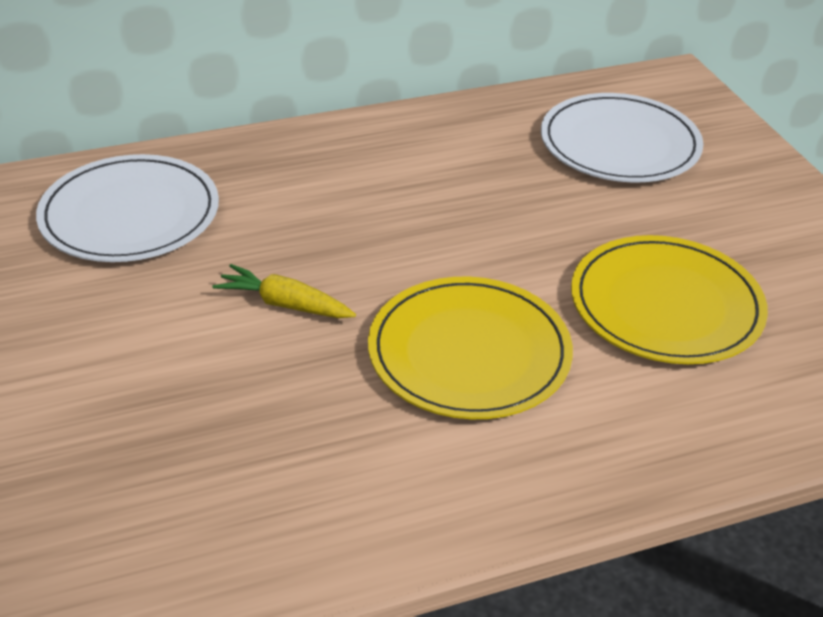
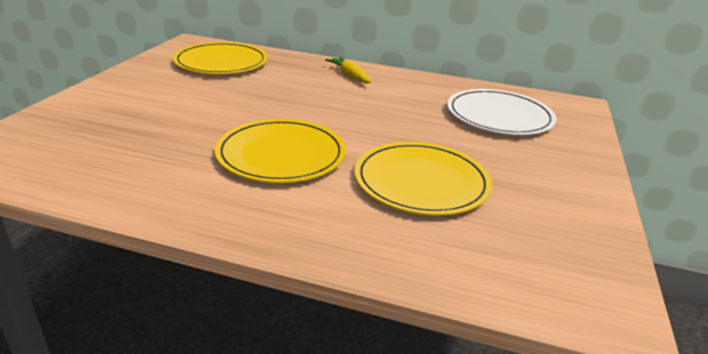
camera: 35 degrees right, 10 degrees down
(130, 214) = (221, 62): white plate -> yellow plate
(284, 304) = (229, 107): yellow carrot -> yellow carrot (349, 75)

